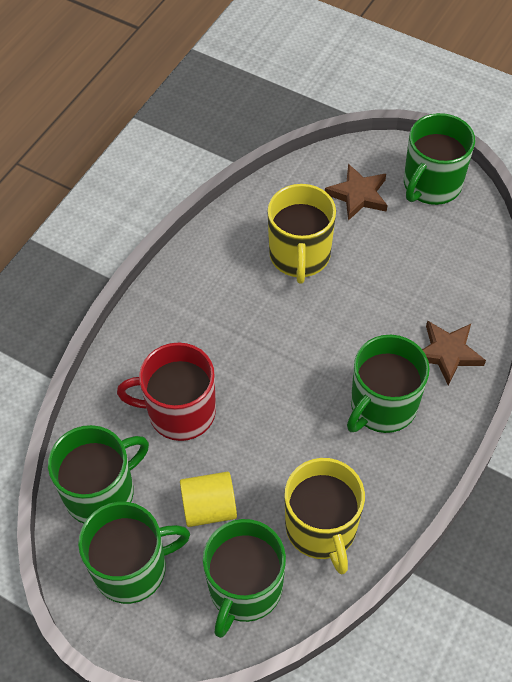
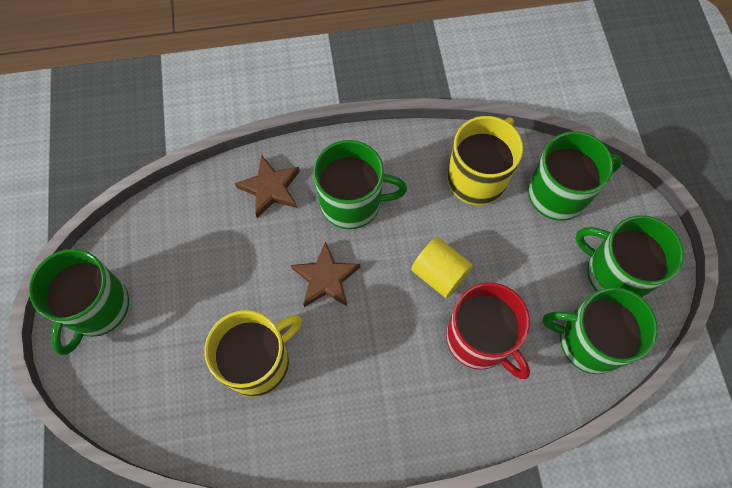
camera: 130 degrees left, 10 degrees up
(209, 508) = (530, 257): yellow cylinder -> yellow cylinder (439, 274)
(358, 195) = (152, 361): brown star -> brown star (325, 278)
(431, 184) = (97, 308): green mug -> green mug turned 105 degrees clockwise

